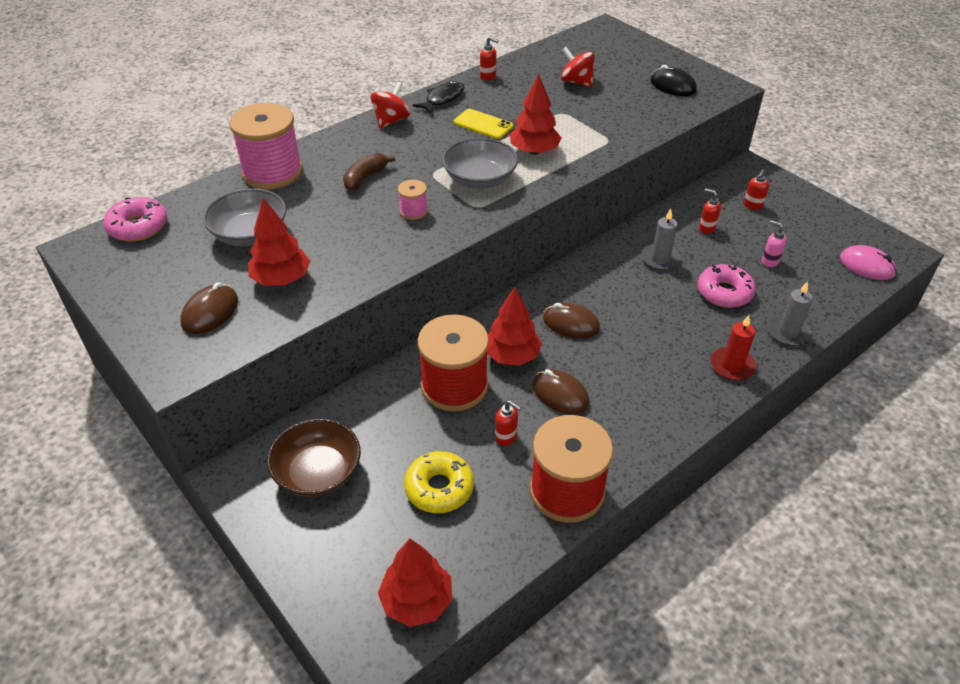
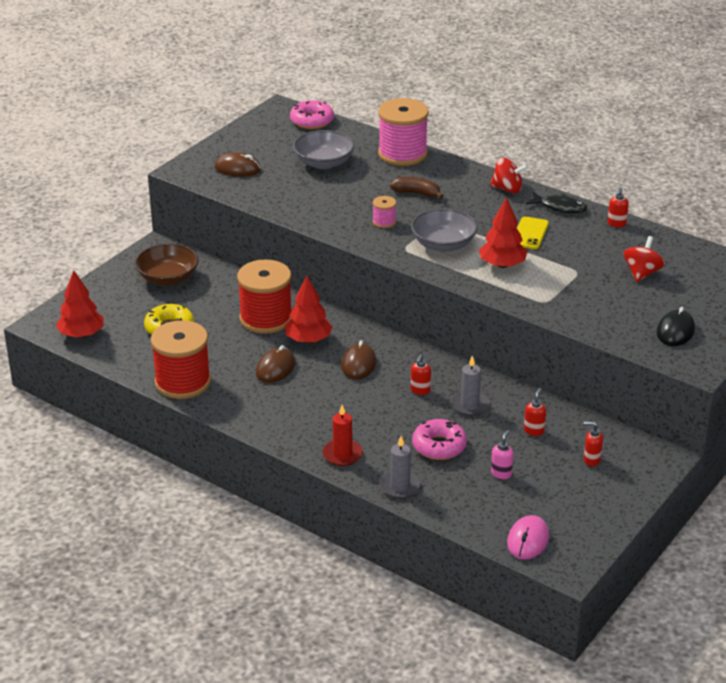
camera: 75 degrees right, 10 degrees down
(281, 279) = (281, 186): red tree -> none
(506, 437) = (223, 349): red soap dispenser -> red soap dispenser (420, 390)

